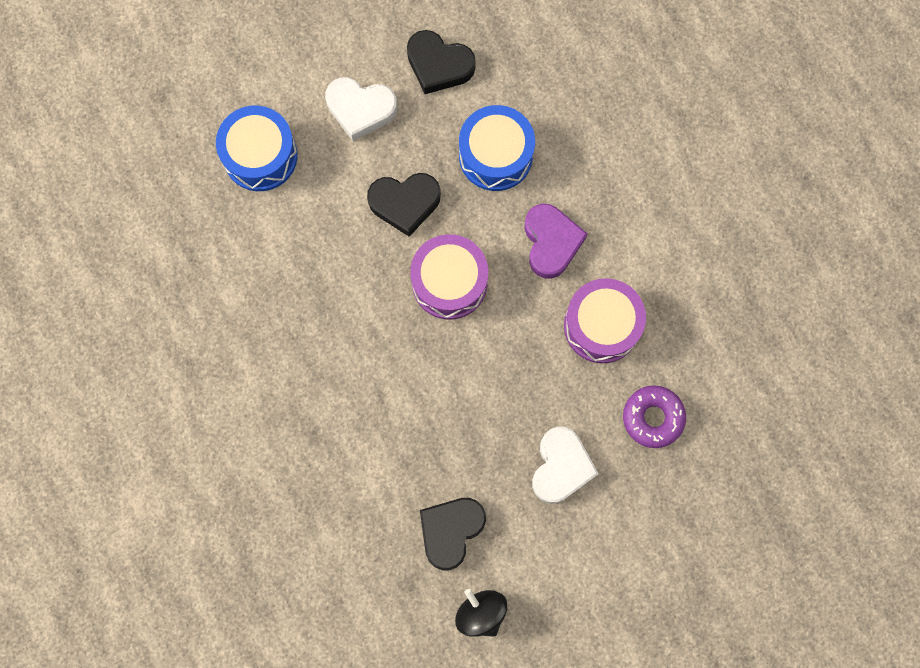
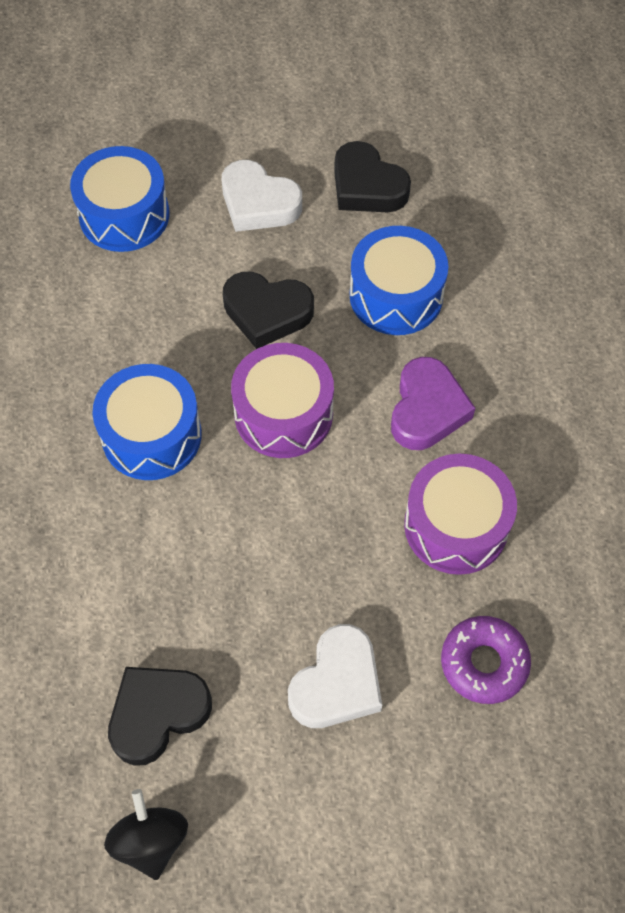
camera: 20 degrees right, 15 degrees down
(361, 333) = (151, 435): none -> blue drum

